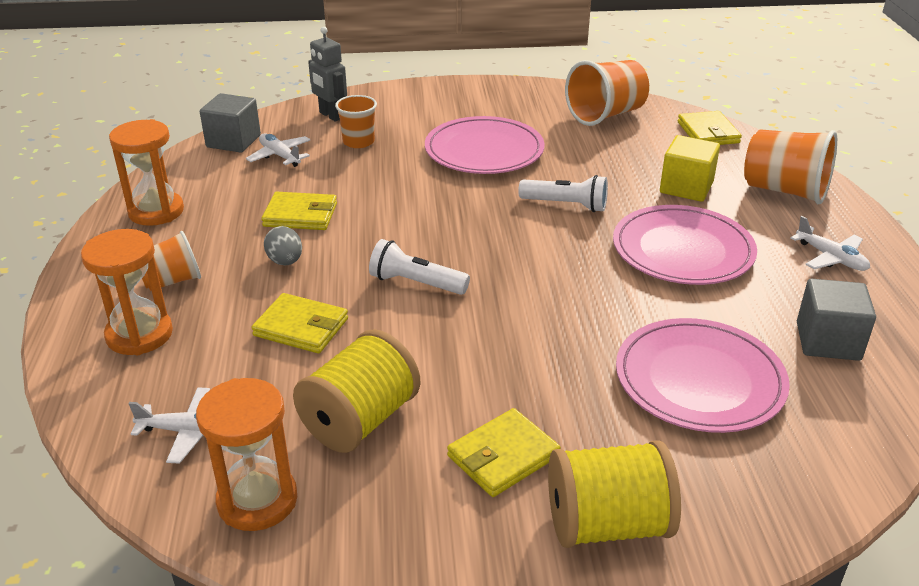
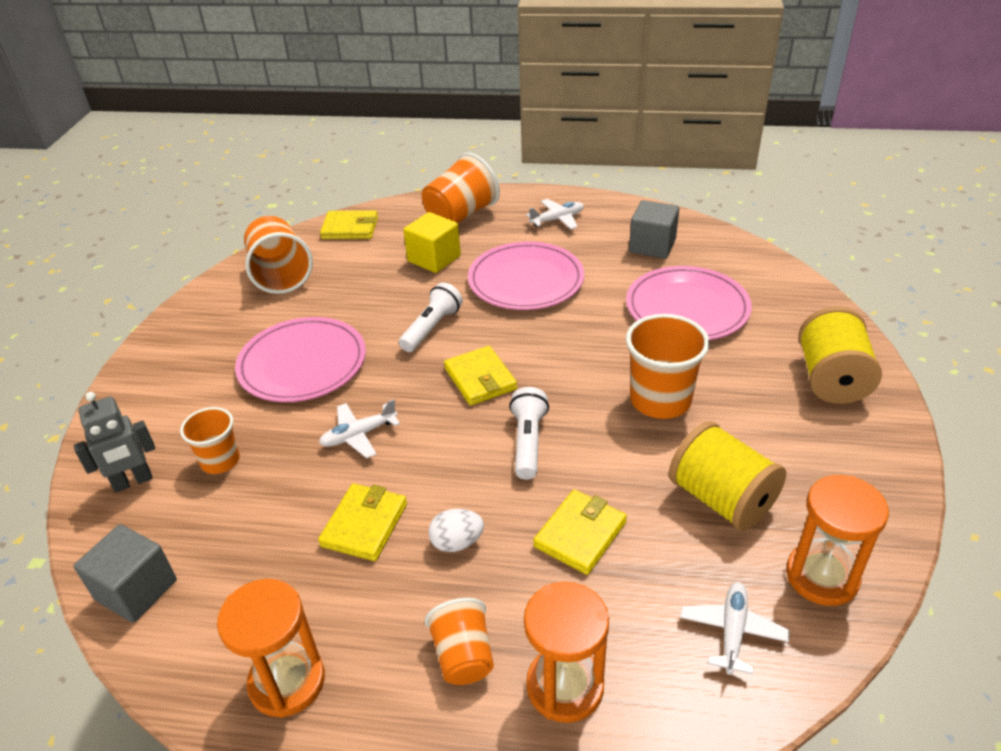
camera: 75 degrees left, 5 degrees up
(280, 156) = (210, 539): white plane -> white plane (359, 435)
(285, 261) = (457, 542): grey egg -> white egg
(416, 283) = (528, 442): white flashlight -> white flashlight turned 150 degrees clockwise
(503, 456) = (766, 418): yellow wallet -> yellow wallet (480, 379)
(507, 366) = (660, 400): none -> orange cup

